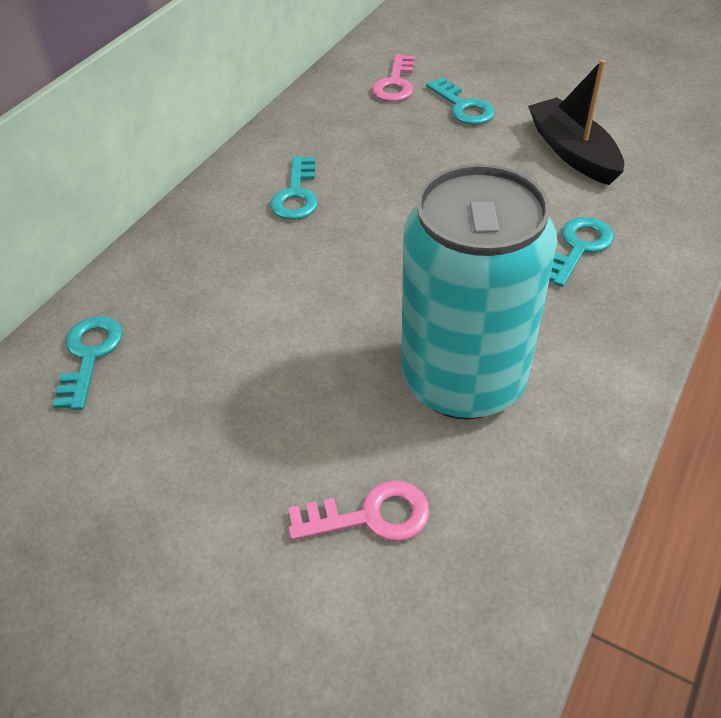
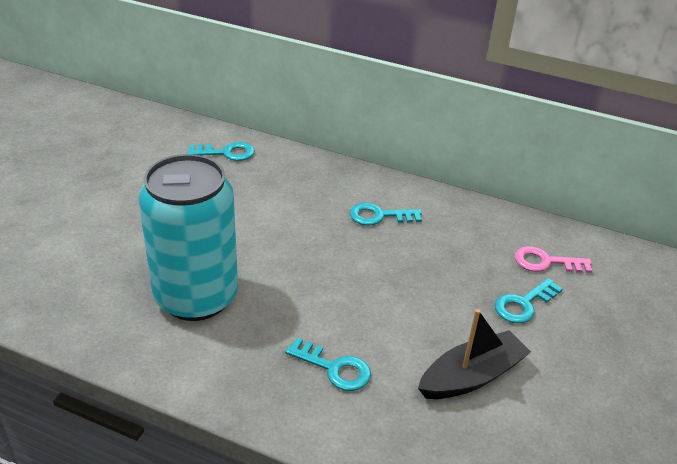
camera: 80 degrees right, 10 degrees down
(370, 516) = (100, 258): pink key -> none

